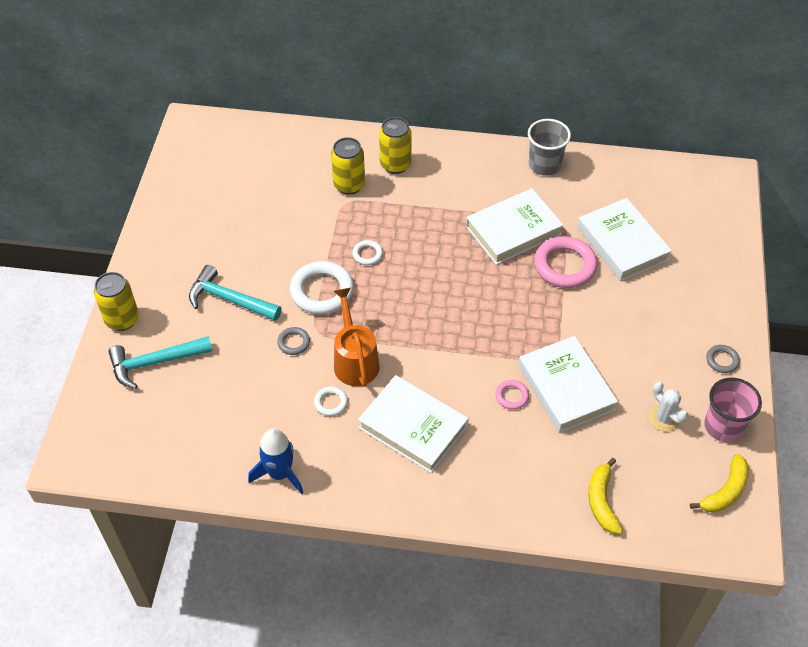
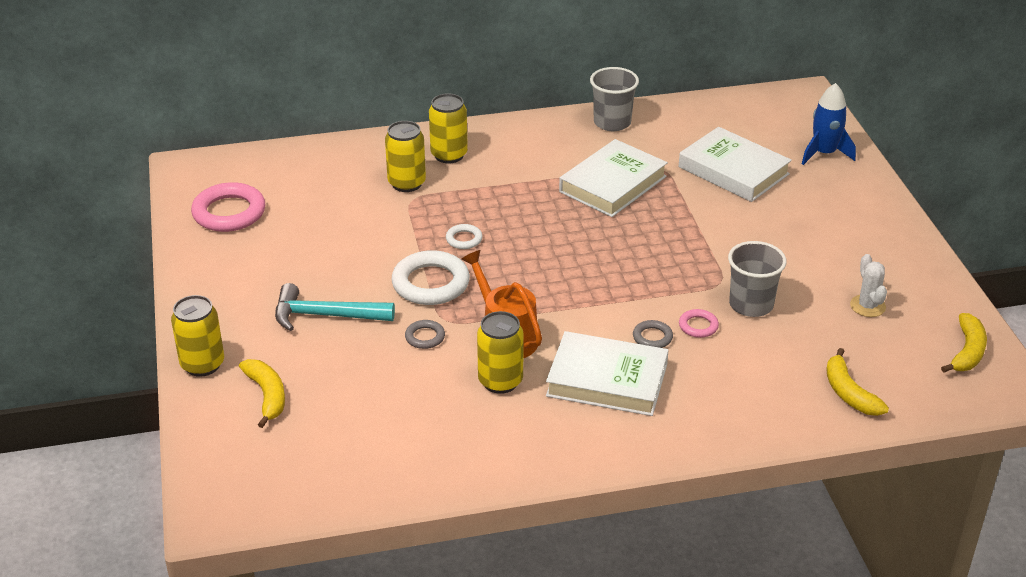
camera: 20 degrees left, 15 degrees down
(155, 363) = (267, 395): turquoise hammer -> yellow banana
(280, 473) = (479, 461): blue rocket -> blue rocket (824, 153)
(331, 403) = (500, 381): white ring -> yellow can
(565, 266) = (685, 202): pink ring -> pink ring (229, 213)
(566, 388) = (751, 305): white book -> grey cup
(664, 418) = (867, 306): white cactus -> white cactus turned 45 degrees clockwise
(722, 360) = (894, 244): grey ring -> grey ring (652, 337)
(723, 426) = (930, 298): pink cup -> none

